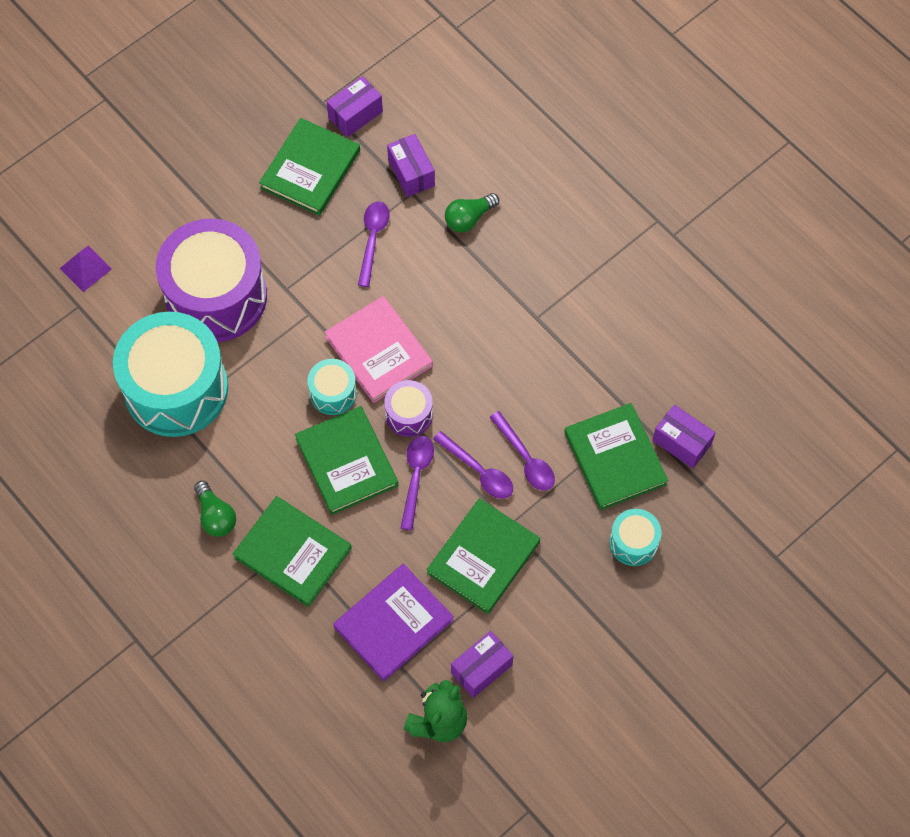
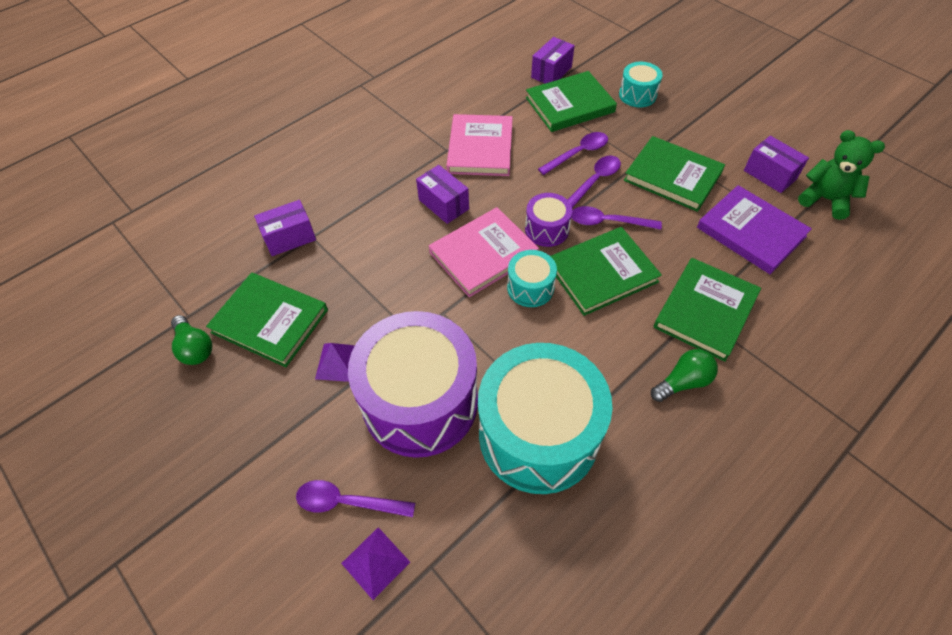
camera: 90 degrees left, 10 degrees down
(261, 230) = (339, 362): none -> purple pyramid
(355, 115) = (211, 285): purple box -> purple box (443, 204)
(373, 239) = (360, 264): purple spoon -> purple spoon (347, 502)
(469, 218) = (345, 195): green light bulb -> green light bulb (195, 348)
(538, 353) = (480, 148): none -> pink book

